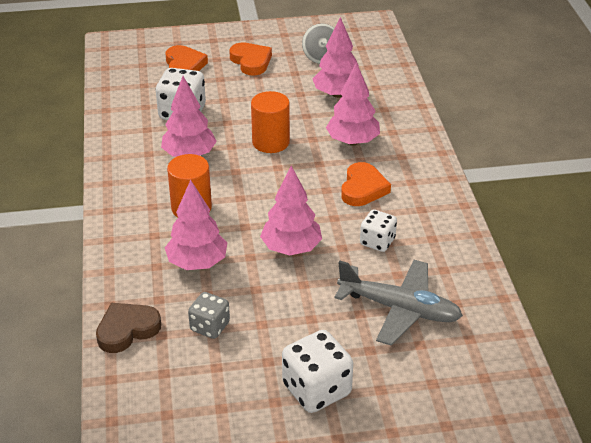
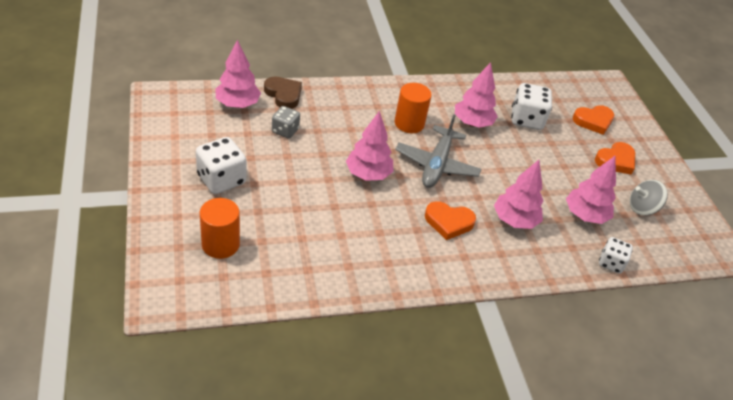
camera: 80 degrees right, 5 degrees up
(197, 263) = (349, 126): pink tree -> pink tree (237, 104)
(270, 142) = (500, 168): orange cylinder -> orange cylinder (220, 244)
(377, 242) = (380, 225): white dice -> white dice (611, 263)
(400, 309) = (300, 232): grey plane -> grey plane (436, 165)

